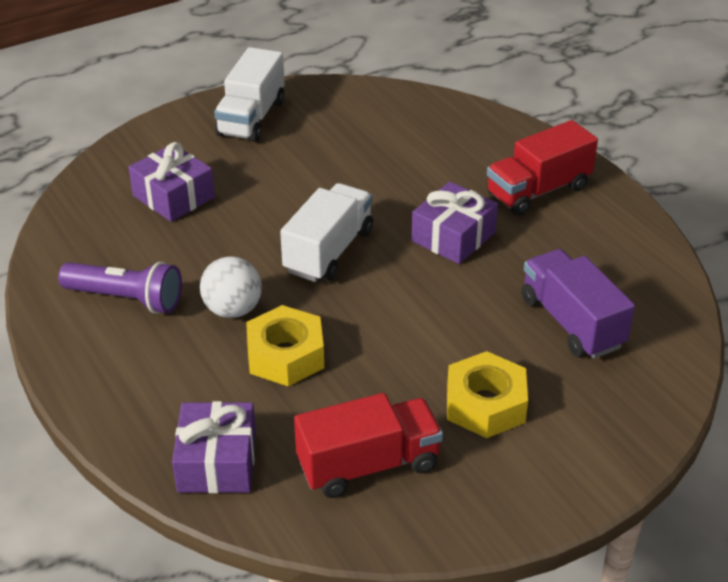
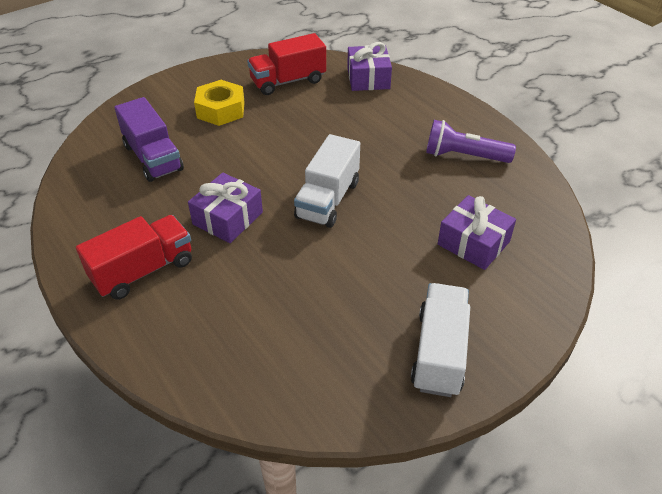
camera: 175 degrees right, 5 degrees up
(233, 310) = (387, 153): white ball -> none
(286, 355) = (344, 128): yellow nut -> none

